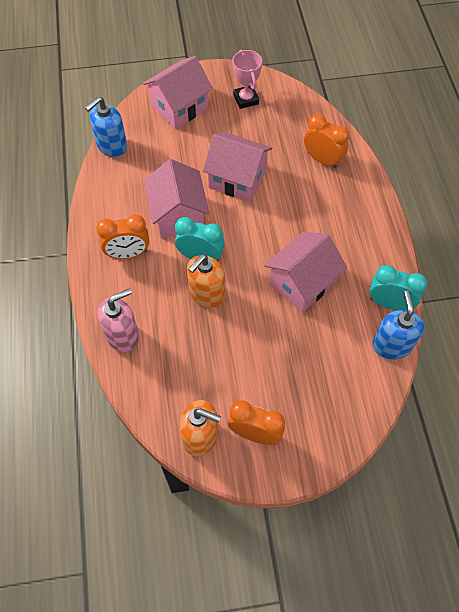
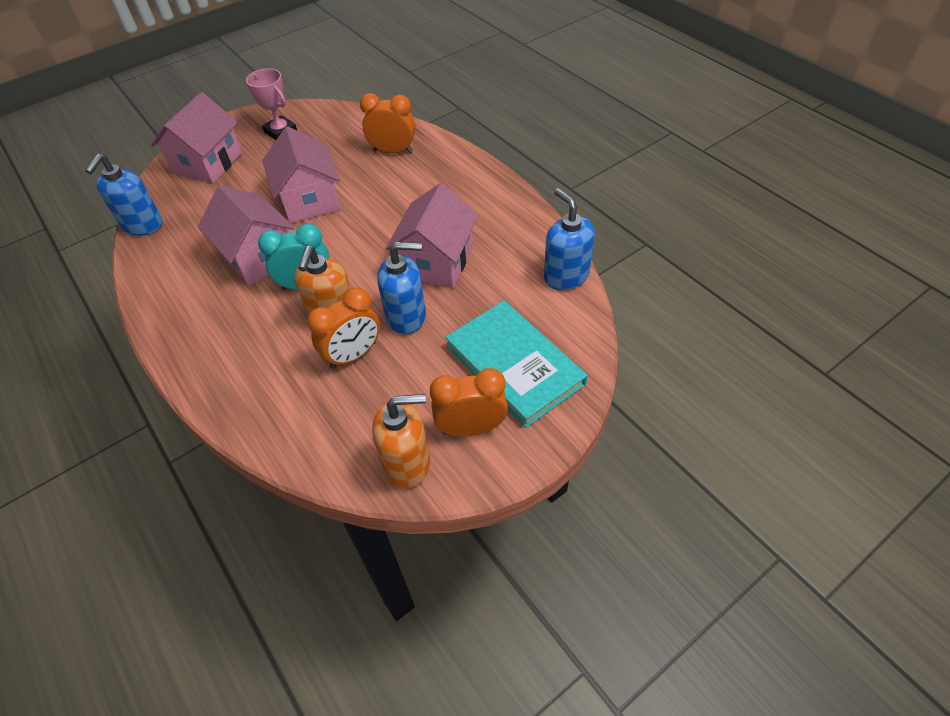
camera: 25 degrees left, 10 degrees down
(122, 335) = (250, 402): pink soap dispenser -> none
(128, 253) = (214, 317): orange clock -> orange clock (353, 355)
(237, 179) = (310, 200): pink house -> pink house turned 75 degrees clockwise
(257, 320) = (407, 317): none -> blue soap dispenser
(311, 400) = (514, 365): none -> turquoise book
(389, 303) = (539, 241): turquoise clock -> none

